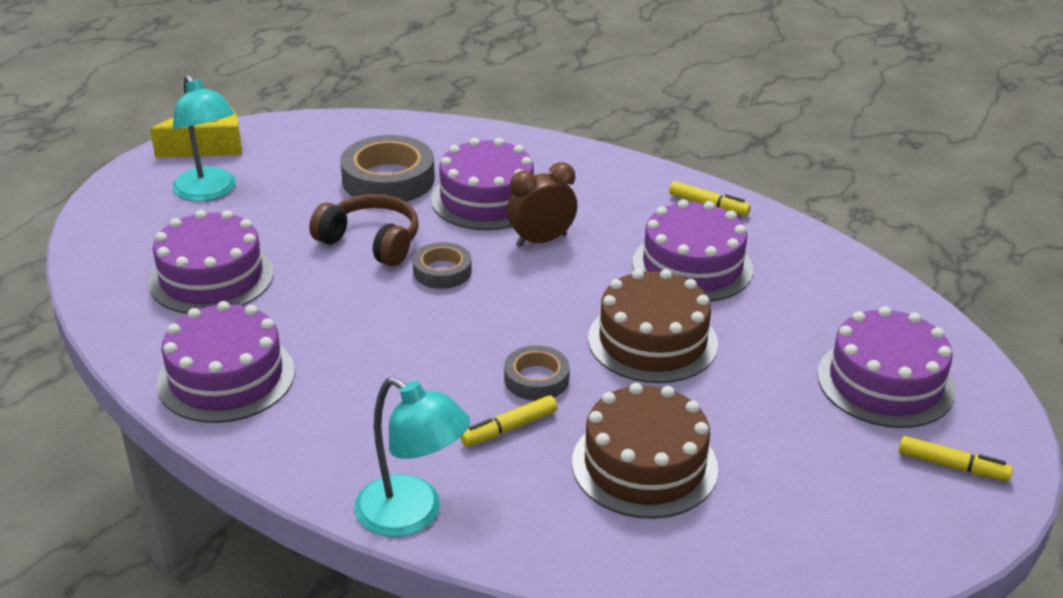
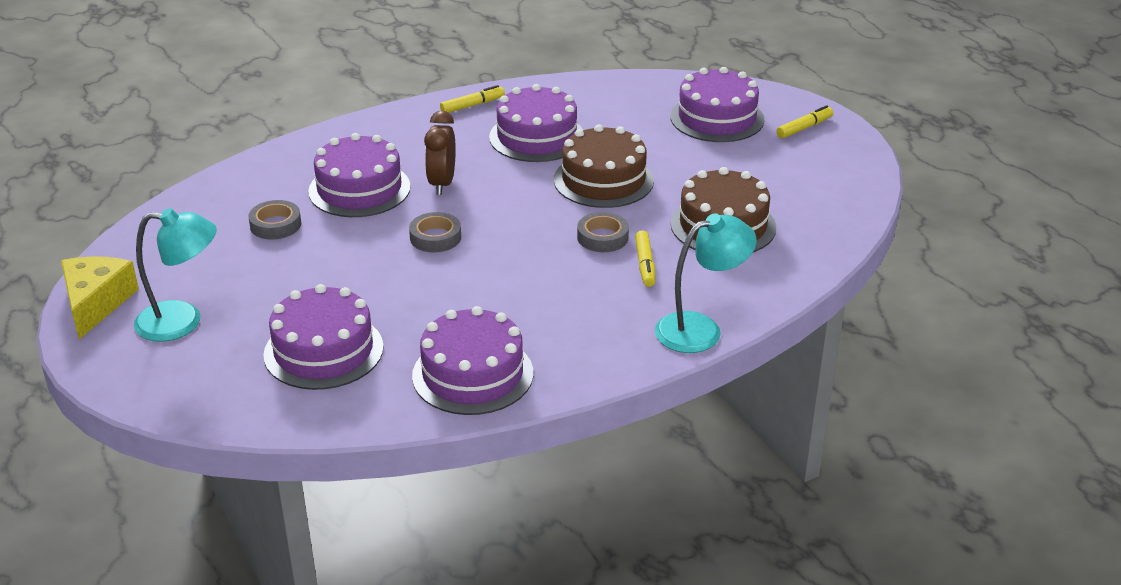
camera: 60 degrees left, 0 degrees up
(371, 242) = (359, 258): brown headphones -> none
(388, 179) = (275, 225): grey tape -> grey tape, size x0.57

